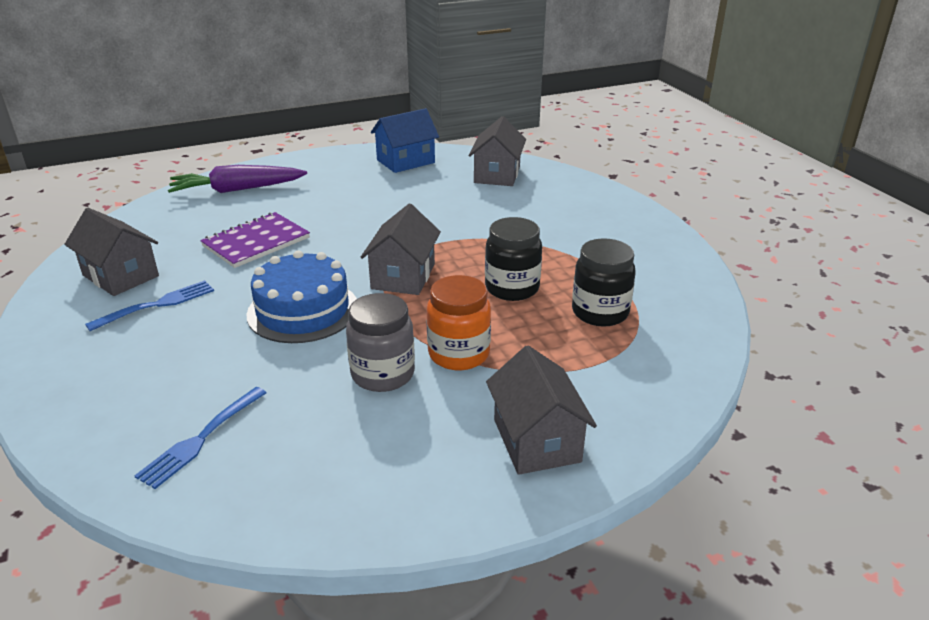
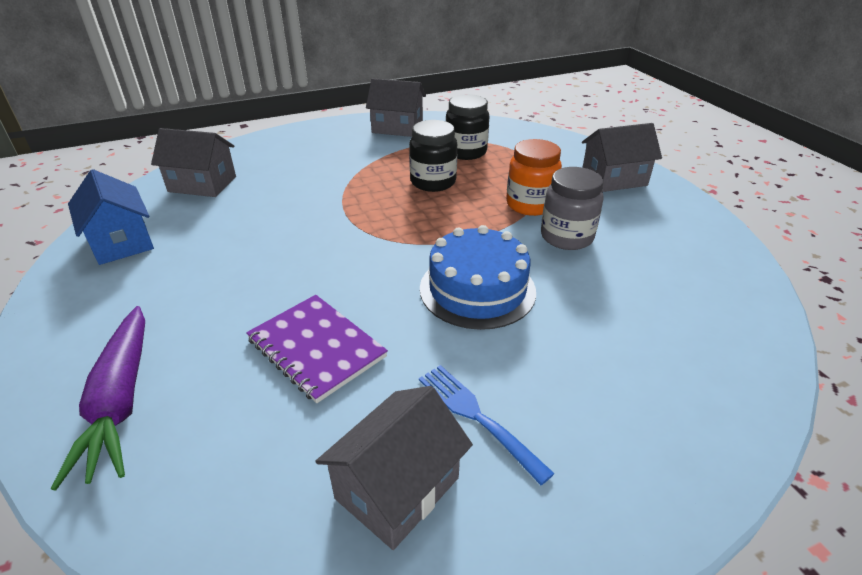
camera: 90 degrees left, 5 degrees up
(202, 438) = (689, 325): blue fork -> none
(403, 276) = (411, 233): grey house -> grey house (397, 128)

